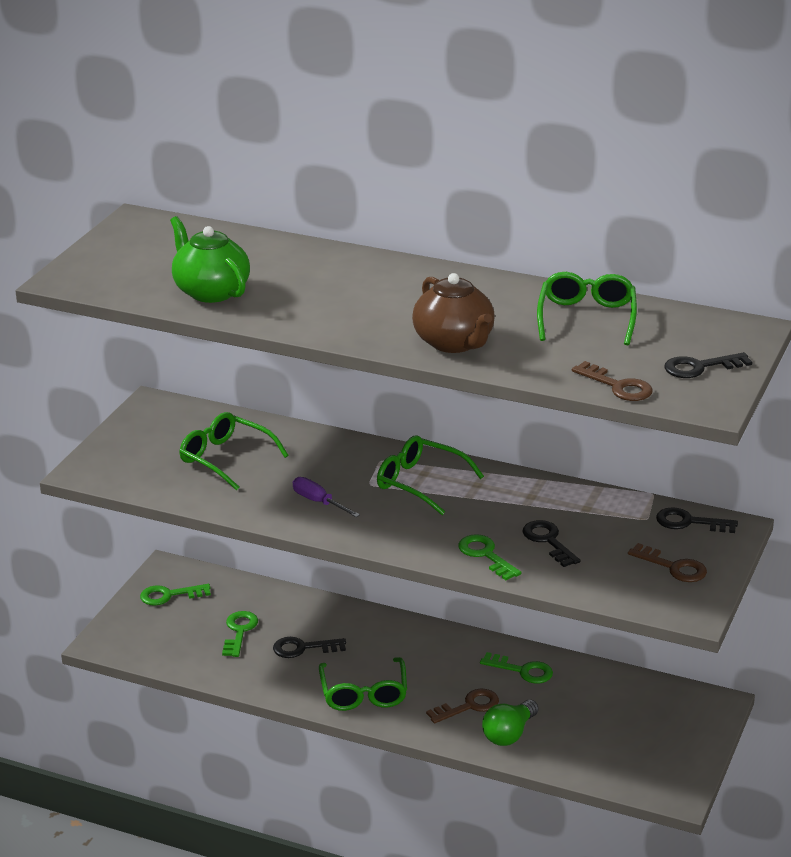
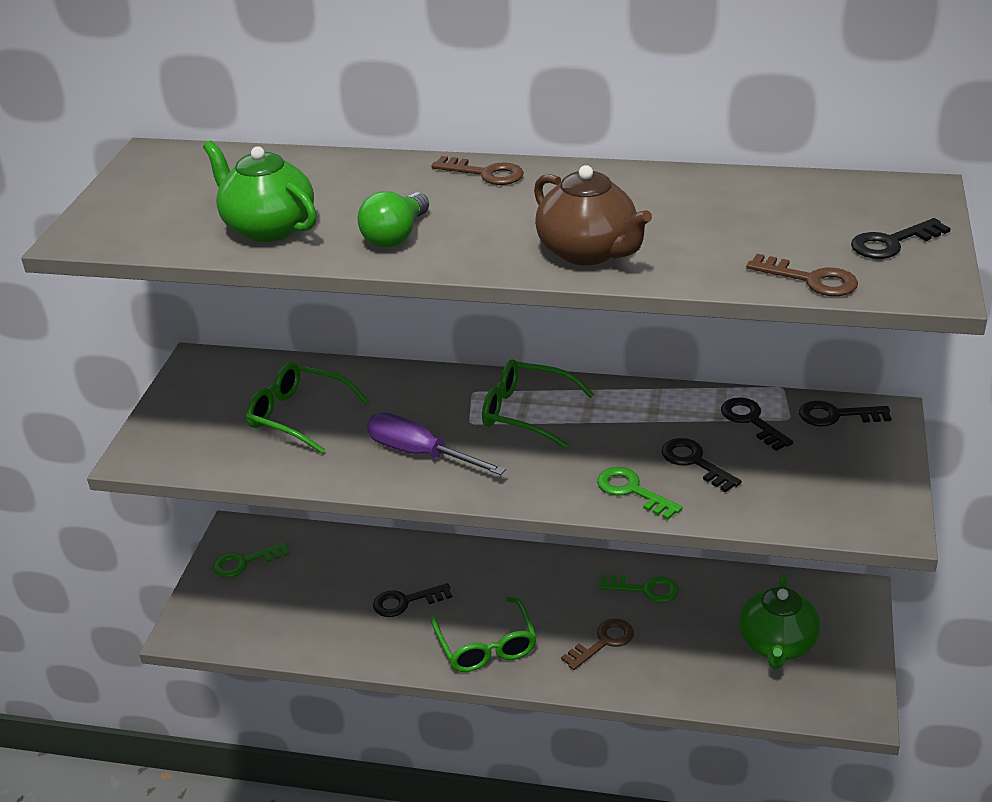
camera: 10 degrees left, 5 degrees up
(239, 631) = (331, 593): green key -> none
(318, 502) = (420, 453): purple screwdriver -> purple screwdriver, size x1.54
(509, 734) = (657, 669): green light bulb -> green light bulb (396, 236)
(586, 318) = (728, 202): green glasses -> none
(612, 516) = (751, 421): none -> black key
(625, 732) = (777, 644): none -> green teapot
(673, 567) = (845, 472): brown key -> brown key (485, 173)

